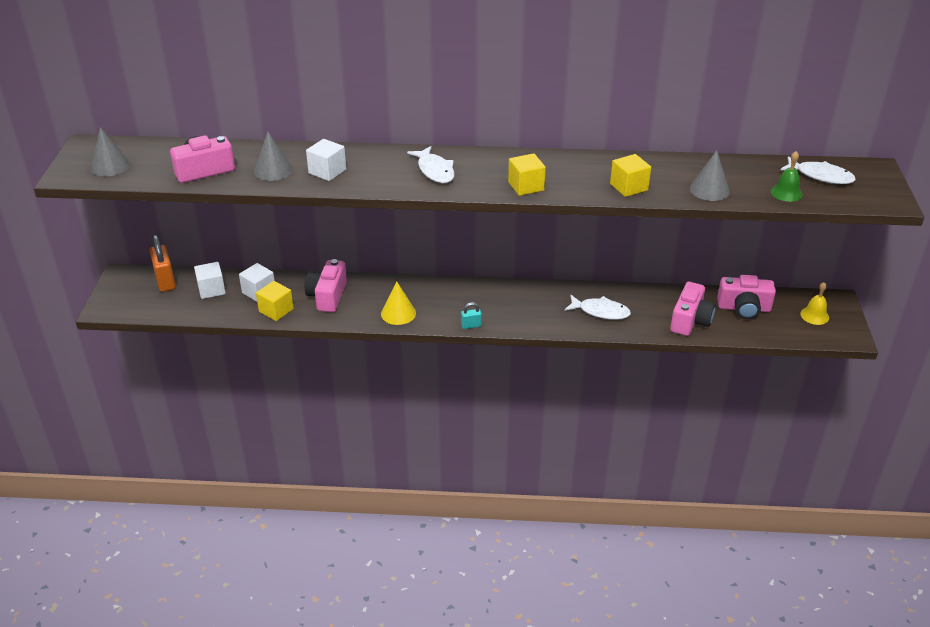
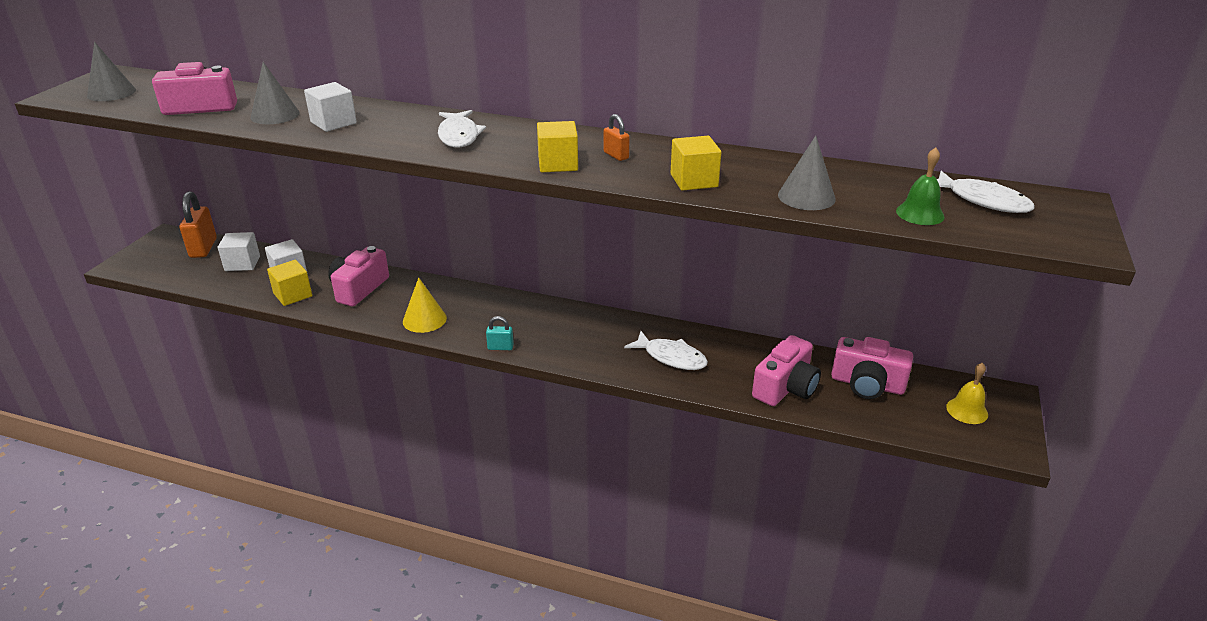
camera: 15 degrees right, 5 degrees down
(562, 172) = (616, 155): none -> orange padlock

